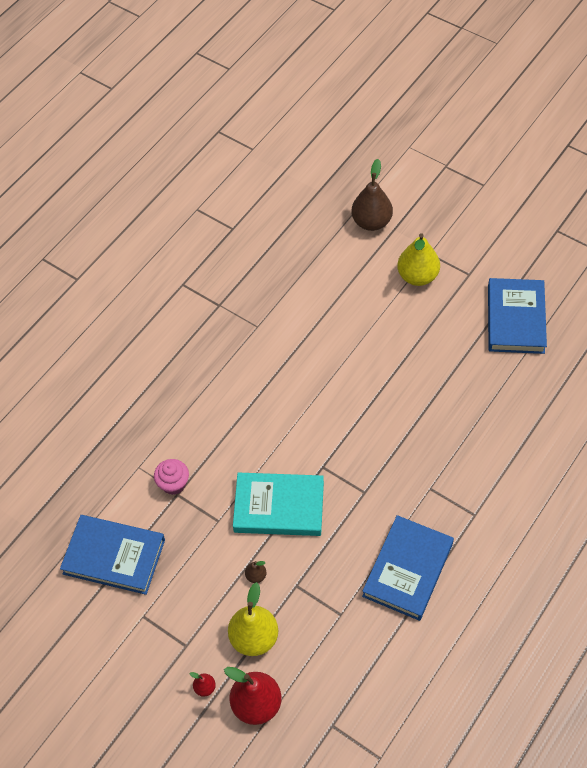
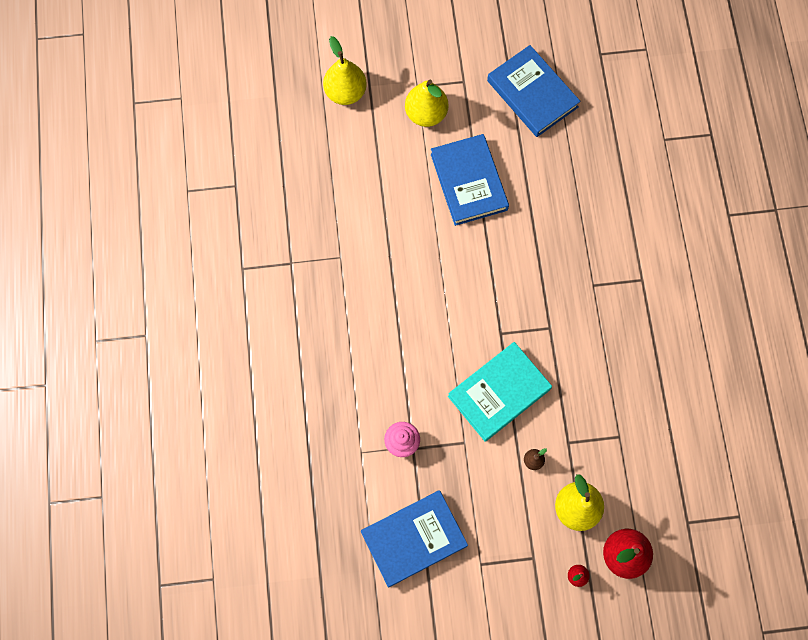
camera: 45 degrees left, 15 degrees up
(371, 222) = (345, 92): brown pear -> yellow pear
(407, 570) = (634, 362): blue book -> blue book (468, 182)

